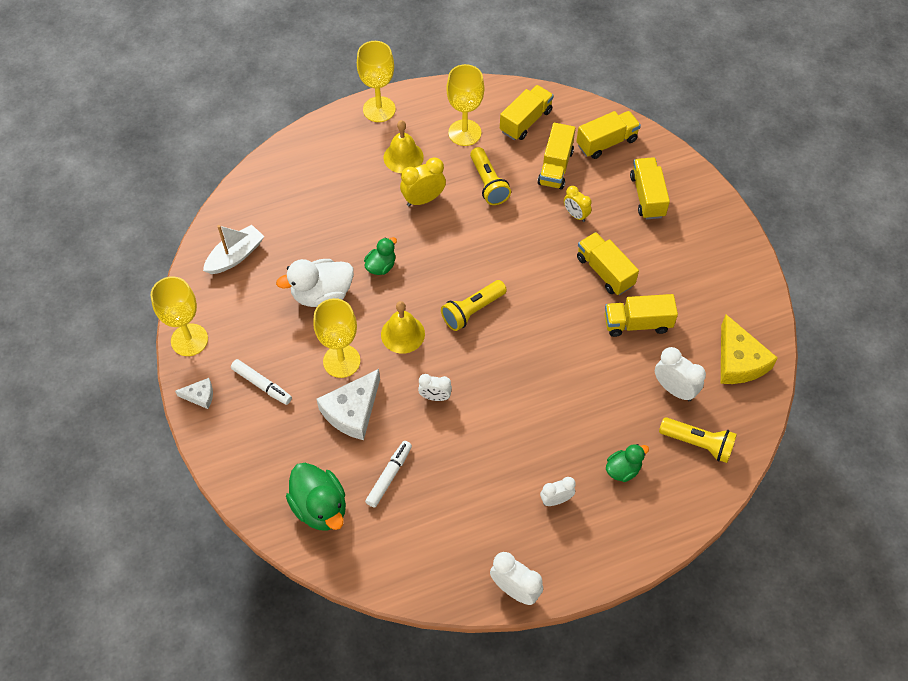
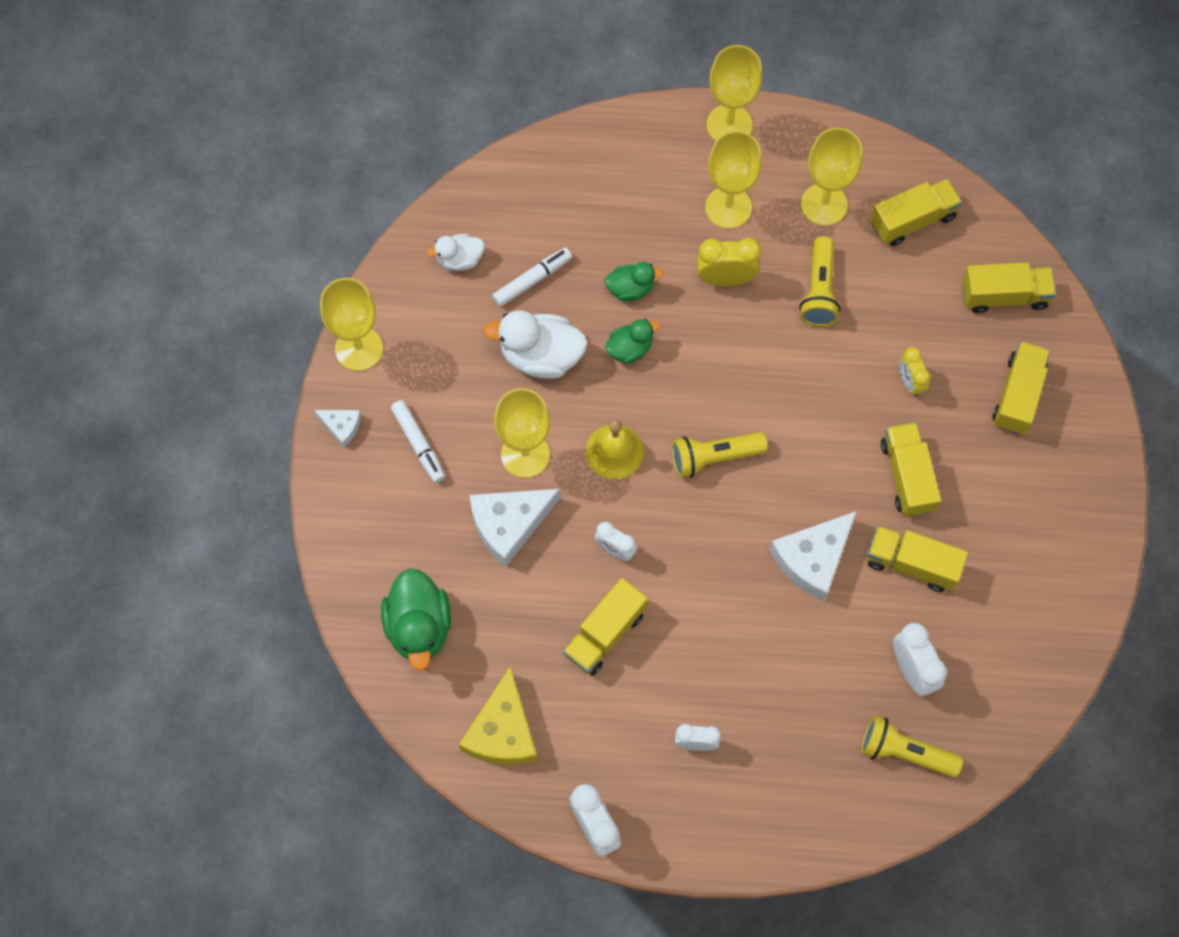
camera: 25 degrees right, 10 degrees up
(235, 256) = (459, 259): white boat -> white duck
(389, 476) = (515, 625): white marker -> white marker (532, 280)
(403, 157) = (728, 207): yellow bell -> yellow goblet
(555, 167) = (918, 303): yellow truck -> yellow truck (604, 634)
(571, 347) = (813, 559): none -> white cheese
(623, 469) = (795, 742): green duck -> green duck (630, 289)
(698, 443) = (904, 752): yellow flashlight -> yellow flashlight turned 150 degrees clockwise
(739, 361) = (1014, 670): yellow cheese -> yellow cheese (502, 731)

